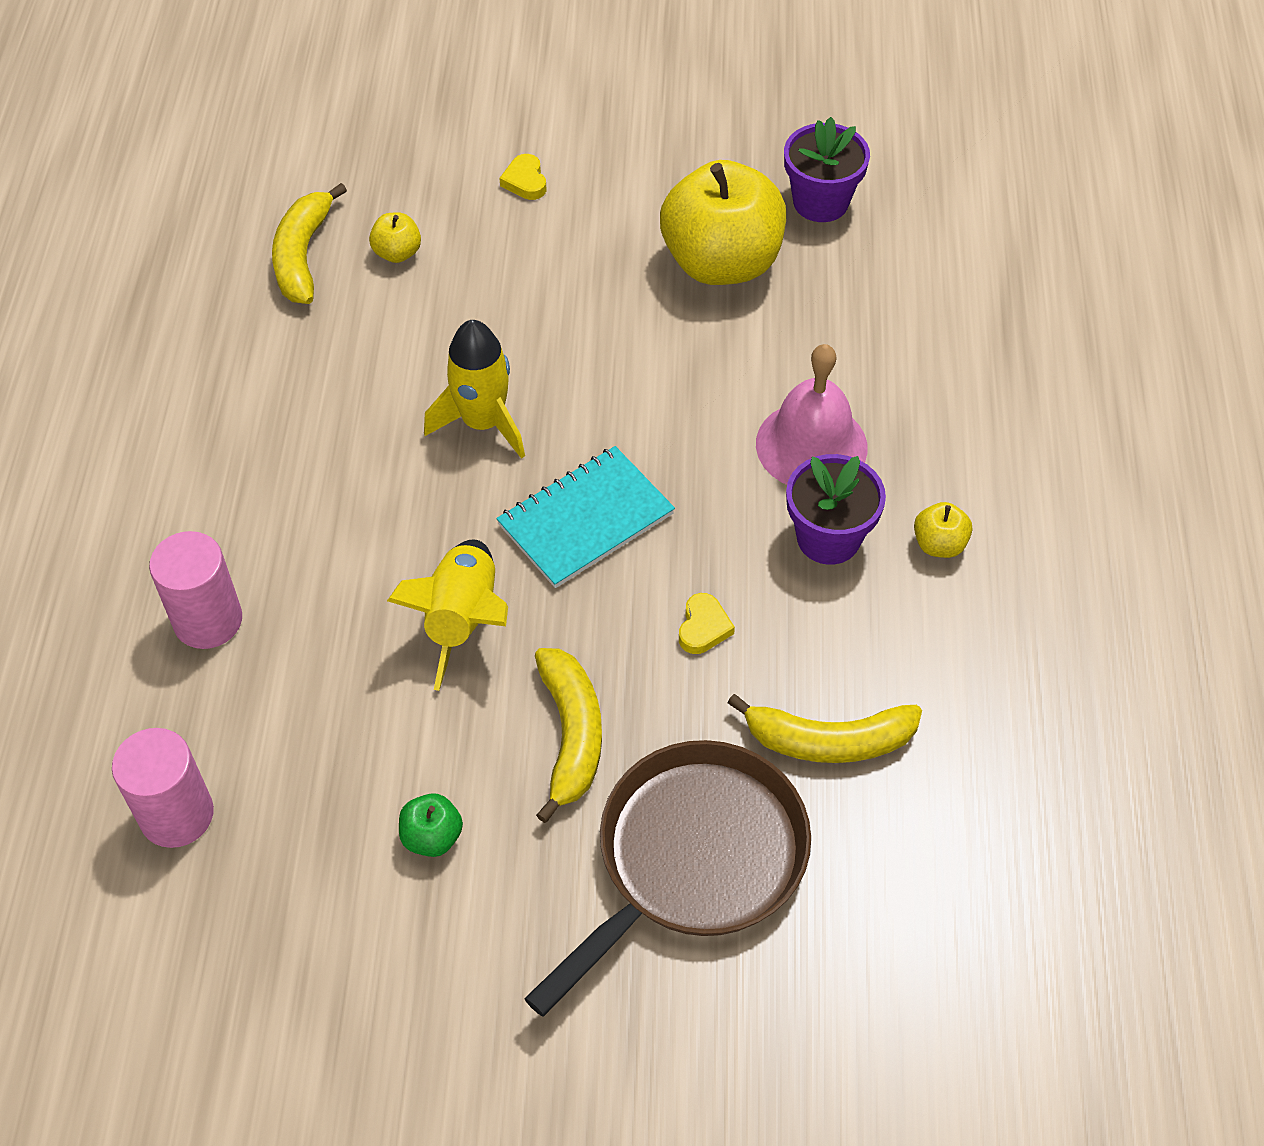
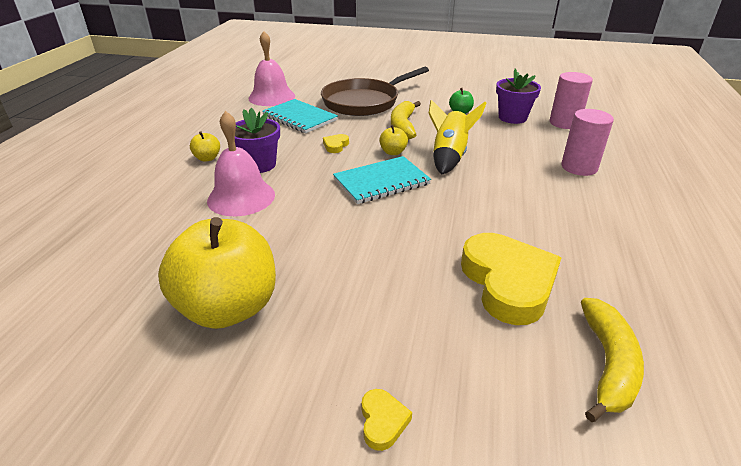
camera: 170 degrees left, 20 degrees down
(390, 339) = (508, 283): none -> yellow heart
(397, 253) = (514, 354): yellow apple -> yellow apple (393, 152)
(483, 423) = (437, 227): yellow rocket -> none
(820, 202) = (104, 351): purple flower pot -> purple flower pot (512, 117)
(829, 740) = (300, 118): yellow banana -> turquoise notebook
(955, 852) = (271, 97): none -> pink bell

